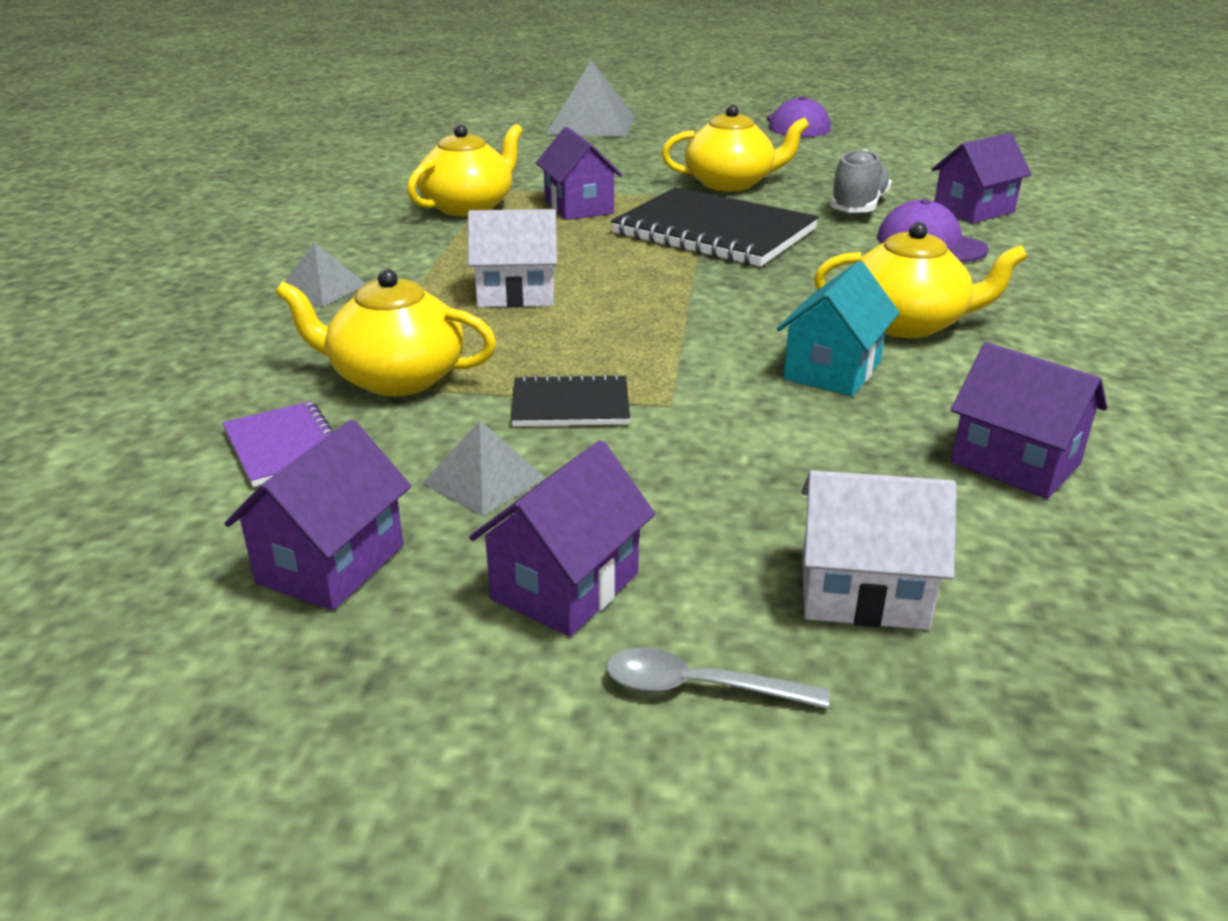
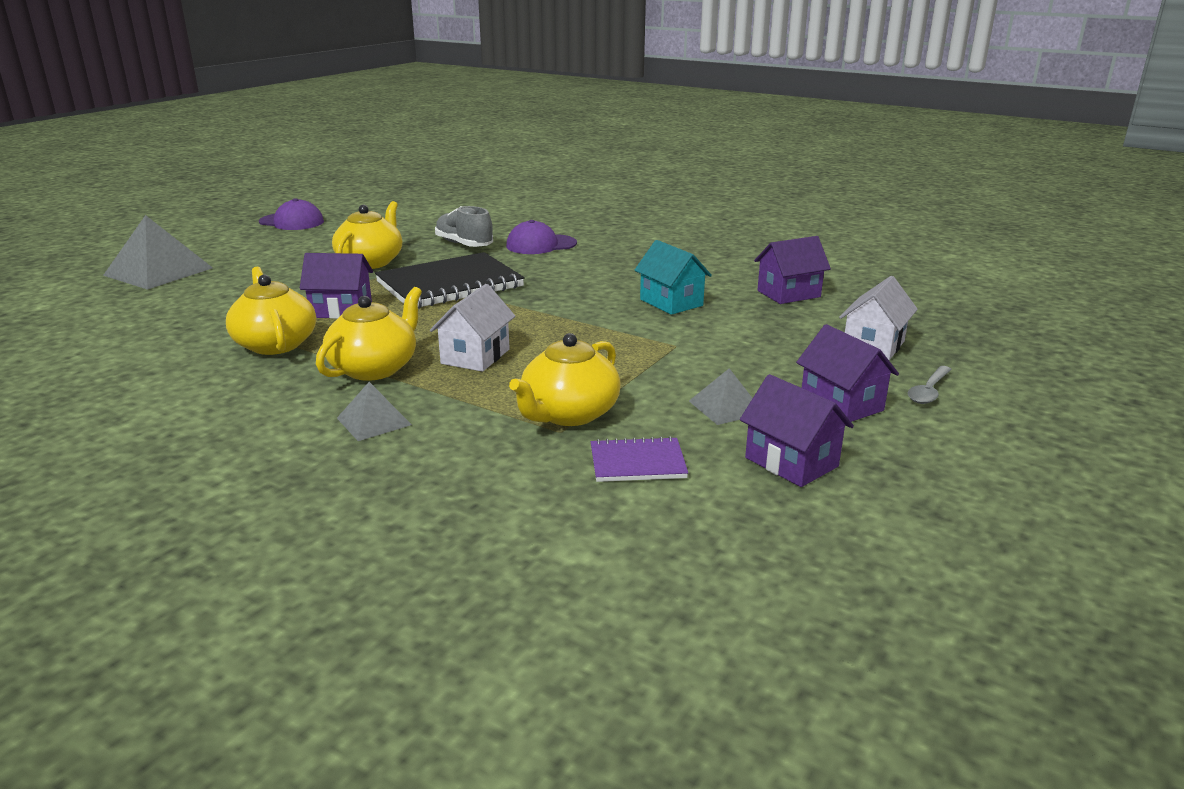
camera: 65 degrees left, 5 degrees down
(570, 405) = (654, 369): black notebook -> none
(906, 324) = (634, 275): yellow teapot -> yellow teapot (374, 368)
(973, 210) = (509, 225): purple house -> none

